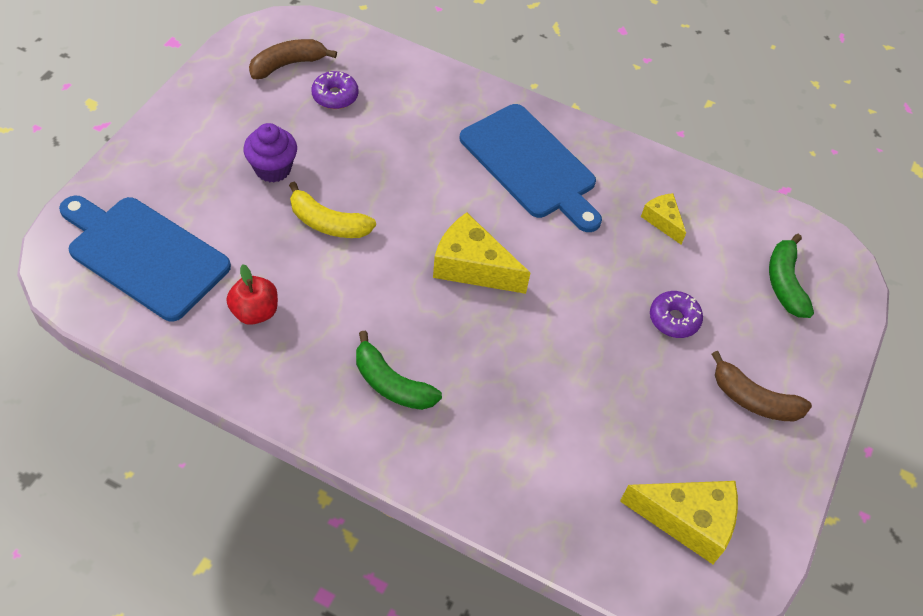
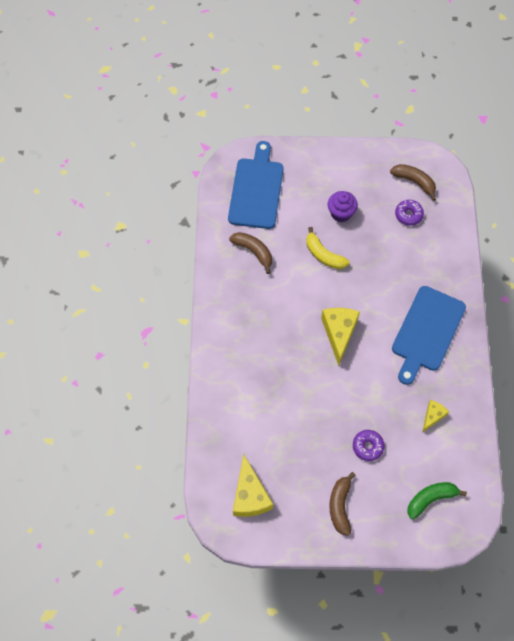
camera: 70 degrees right, 10 degrees up
(255, 312) = (253, 252): red apple -> brown banana
(328, 223) = (323, 255): yellow banana -> yellow banana turned 45 degrees counterclockwise
(391, 384) = (249, 329): green banana -> none

